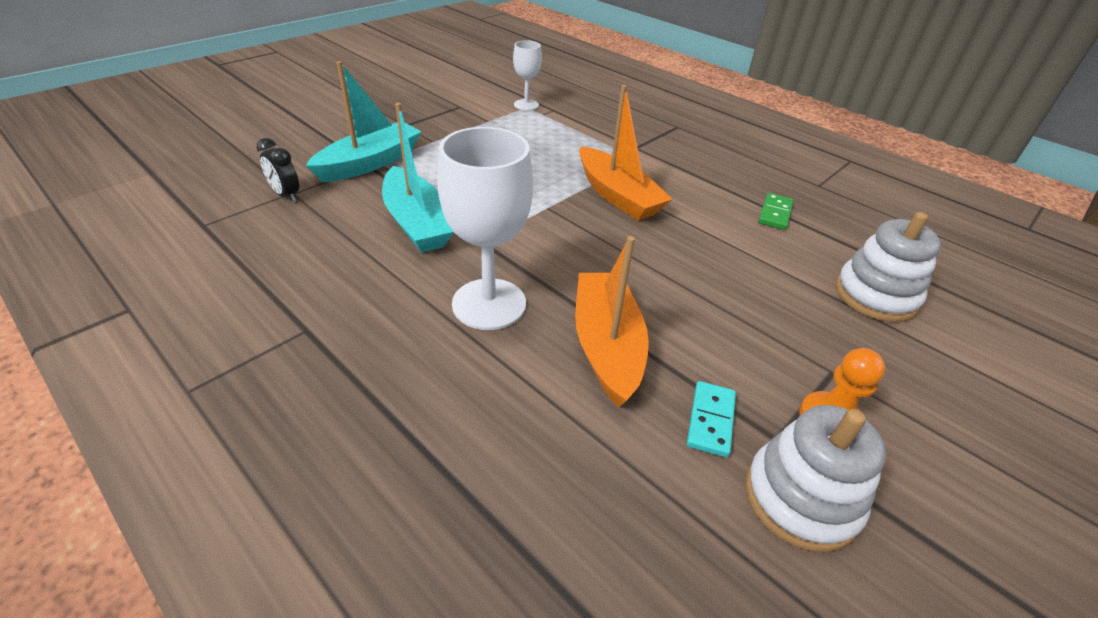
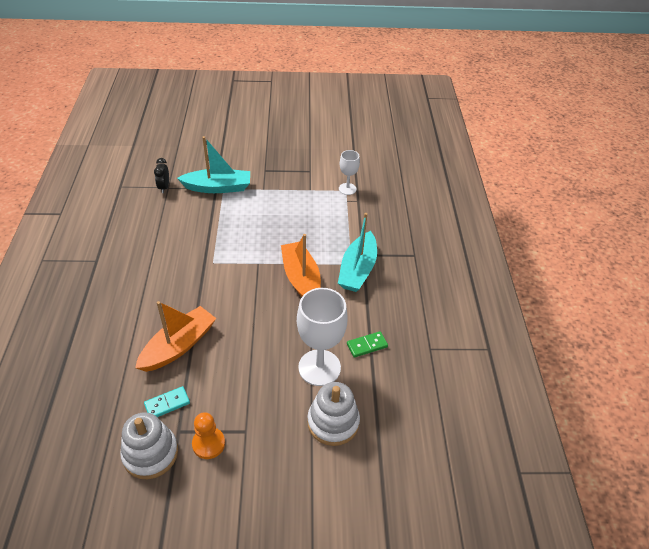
camera: 45 degrees right, 5 degrees up
(417, 223) = (192, 235): turquoise boat -> turquoise boat (357, 270)
(489, 304) = (165, 295): white goblet -> white goblet (319, 367)
(617, 196) = (301, 279): orange boat -> orange boat turned 150 degrees clockwise

